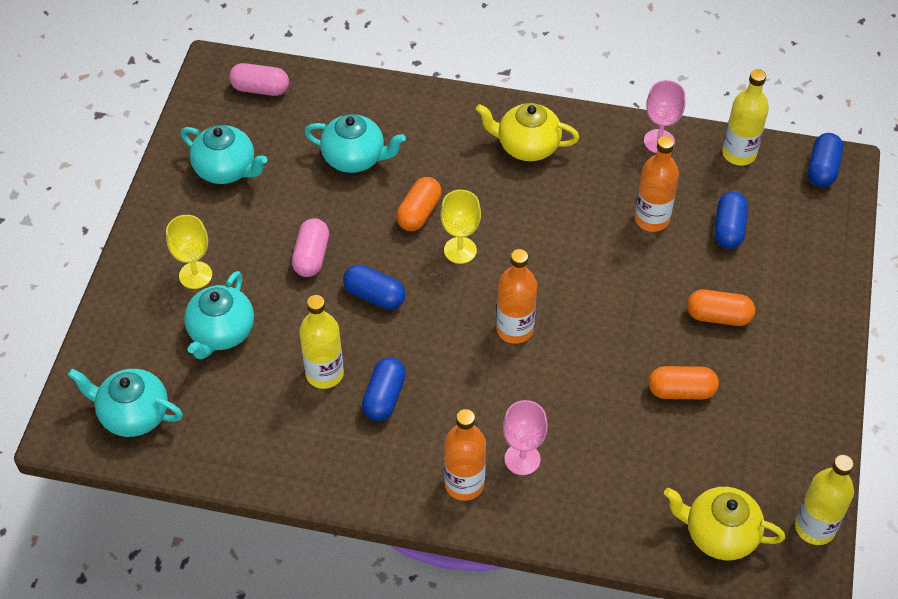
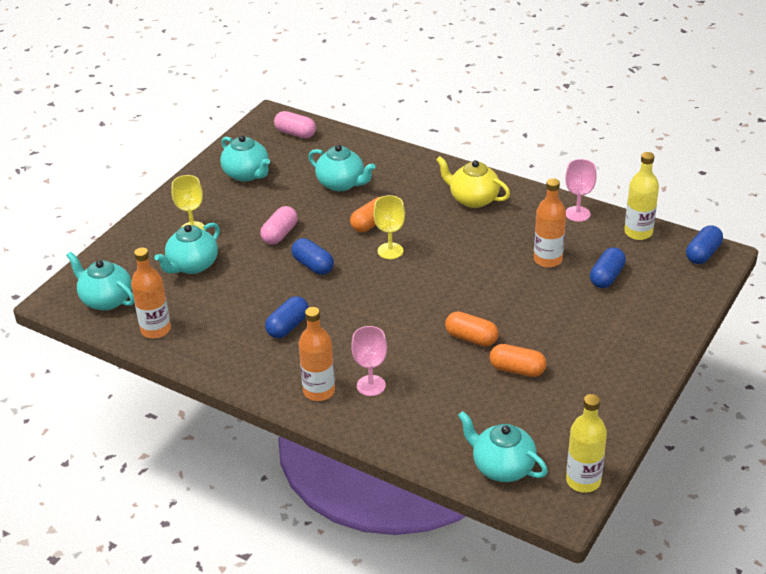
camera: 20 degrees right, 15 degrees down
(324, 374) = (252, 304): yellow bottle -> none
(514, 329) = (406, 306): orange bottle -> orange bottle (156, 330)
(718, 316) = (571, 329): orange capsule -> orange capsule (471, 338)
(719, 534) = (502, 467): yellow teapot -> turquoise teapot

